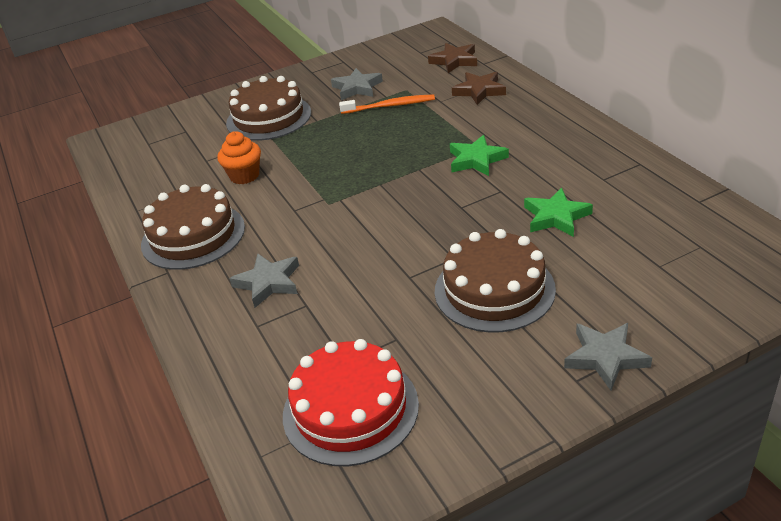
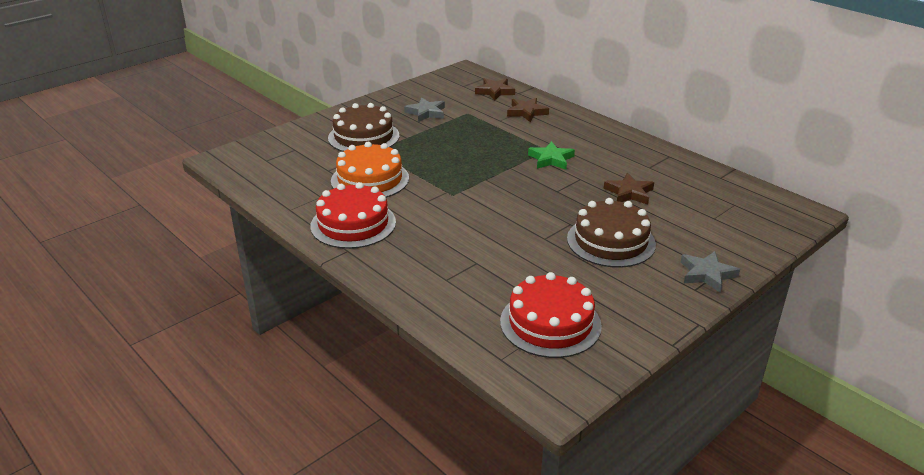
camera: 20 degrees left, 5 degrees down
(193, 236) = (353, 224): brown cake -> red cake
(244, 176) = (370, 179): orange cupcake -> orange cake
(268, 283) = (437, 251): grey star -> none
(390, 106) = (461, 125): orange toothbrush -> none
(556, 217) = (629, 193): green star -> brown star

